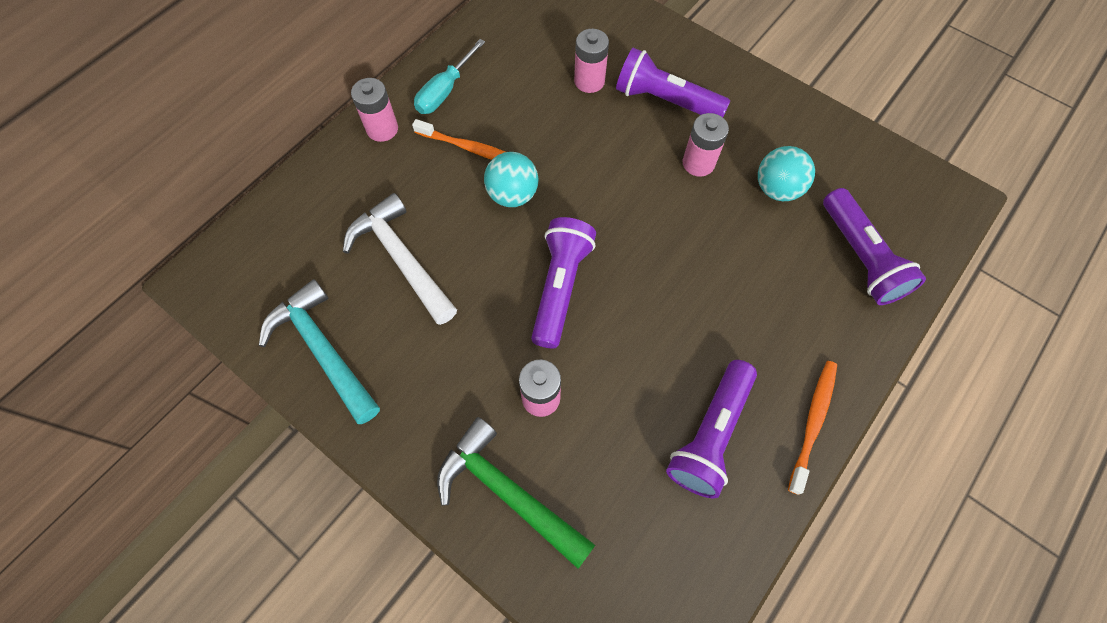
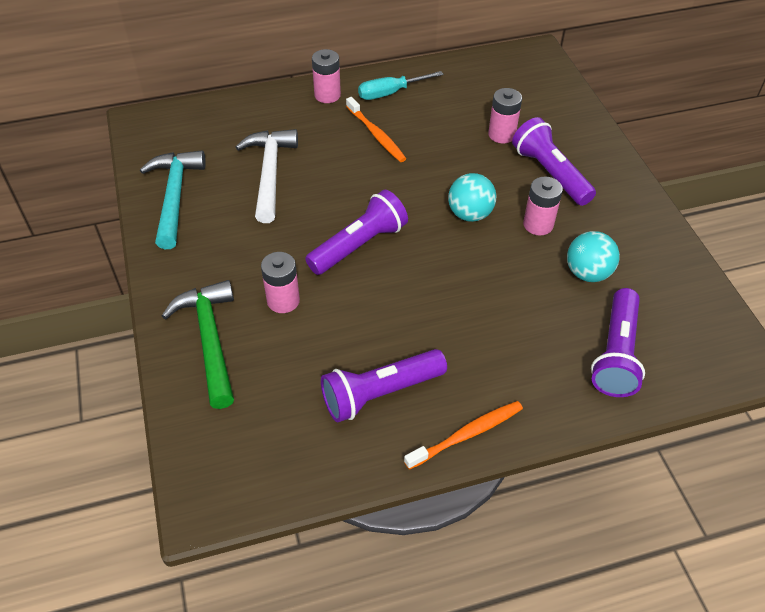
camera: 35 degrees right, 15 degrees down
(512, 195) = (378, 175): turquoise ball -> turquoise ball (469, 214)

